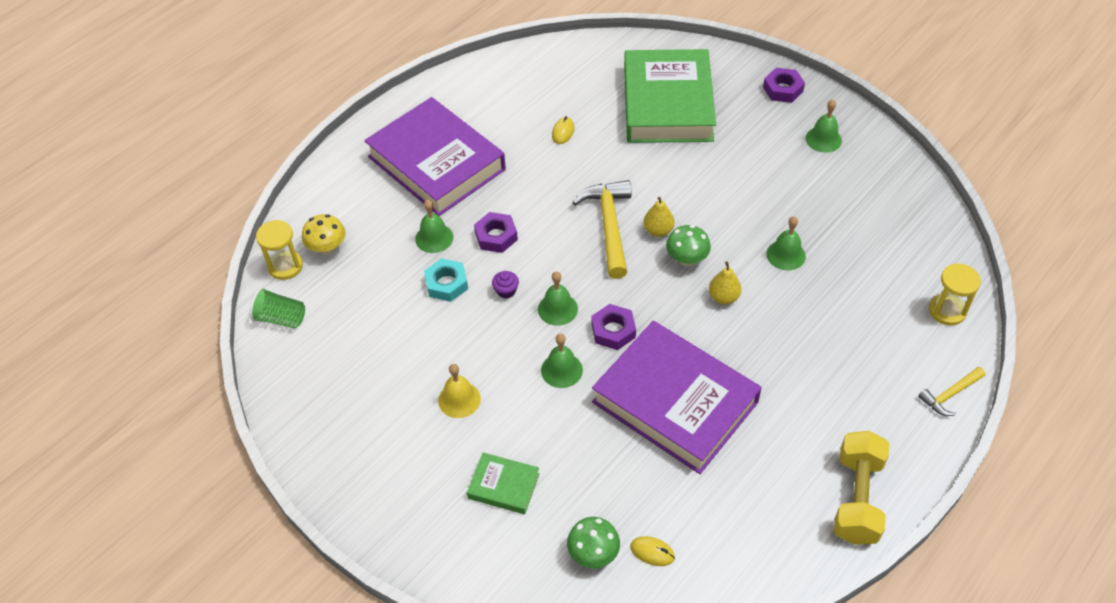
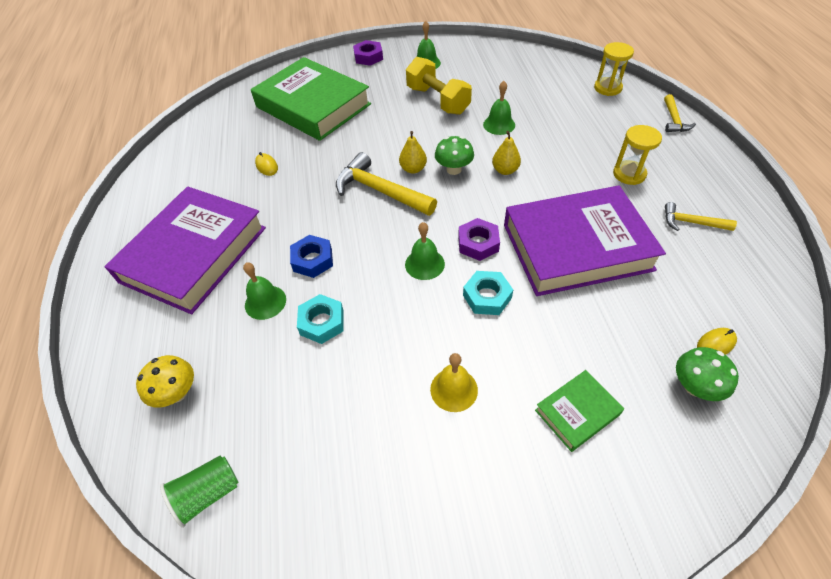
camera: 50 degrees left, 0 degrees up
(285, 266) = (152, 446): yellow hourglass -> yellow hourglass (629, 174)
(436, 163) = (194, 254): purple book -> purple book turned 60 degrees counterclockwise
(496, 236) = (313, 260): purple nut -> blue nut
(506, 291) = (373, 286): purple cupcake -> none
(561, 370) = (487, 297): green bell -> turquoise nut
(792, 476) = (691, 222): none -> yellow hammer
(857, 498) = (732, 202): yellow dumbbell -> yellow dumbbell (438, 100)

